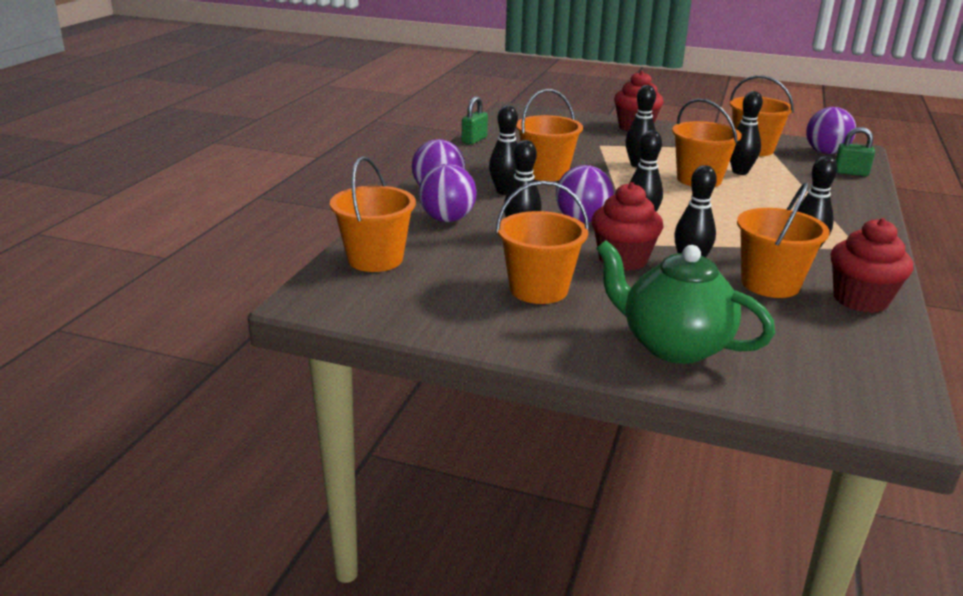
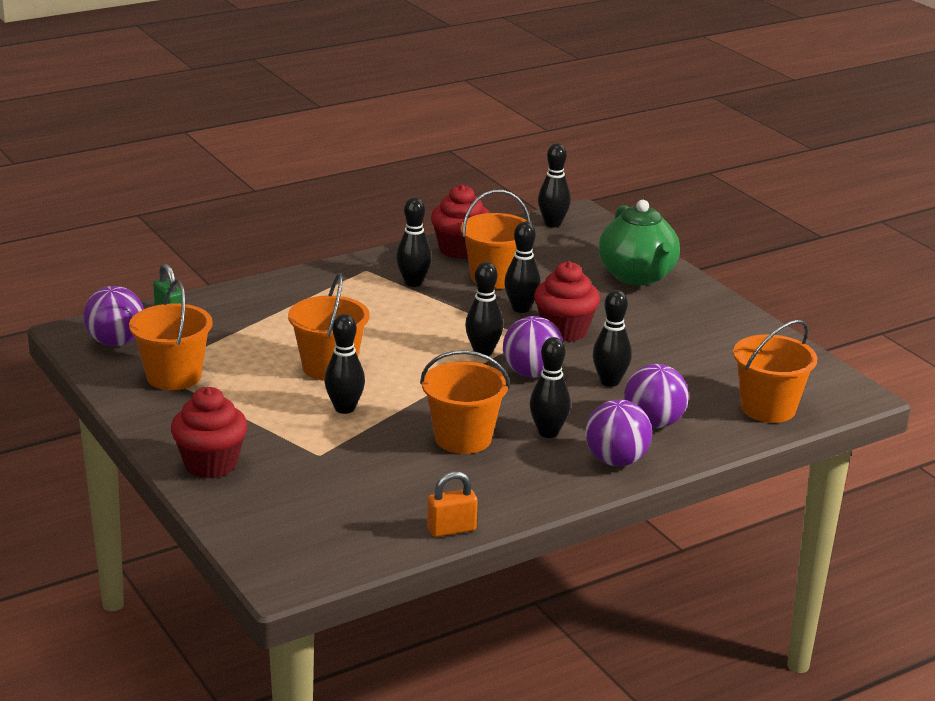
camera: 140 degrees left, 0 degrees up
(474, 140) = (451, 529): green padlock -> orange padlock
(538, 289) = (668, 336): orange bucket -> none
(740, 172) = (267, 358): black bowling pin -> black bowling pin (552, 224)

